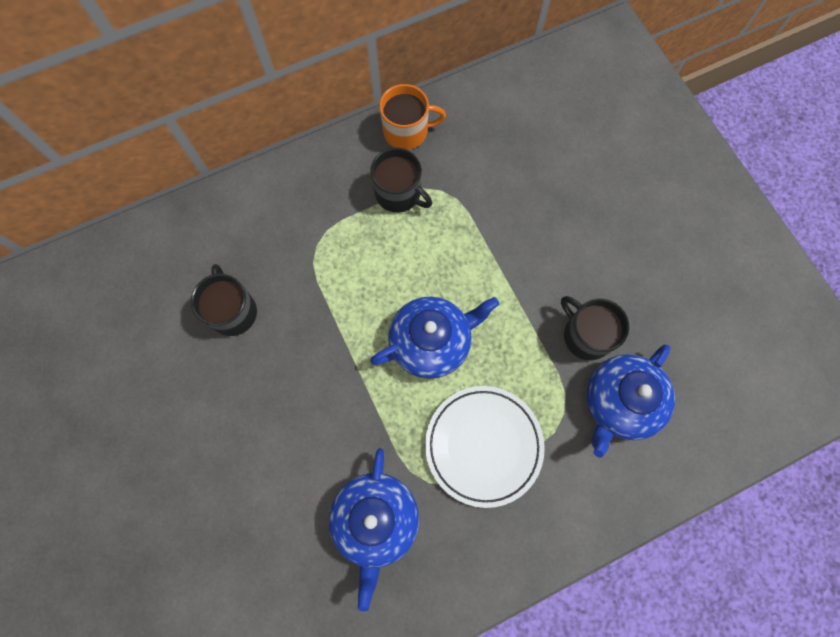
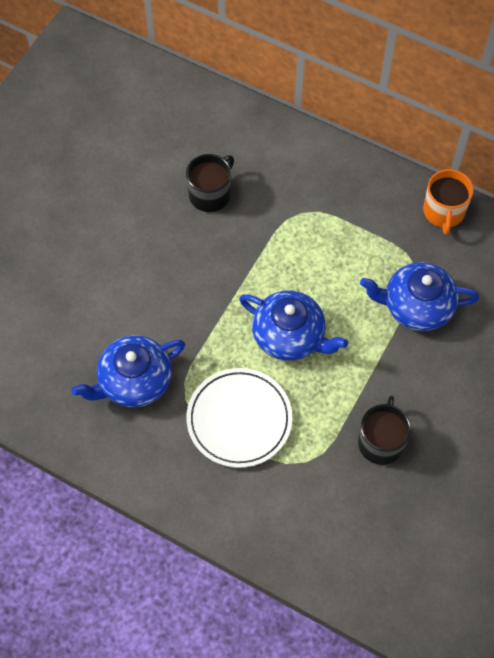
camera: 55 degrees right, 10 degrees down
(399, 193) = (388, 239): black mug -> none
(406, 131) = (444, 212): orange mug -> orange mug turned 45 degrees clockwise
(620, 402) = (346, 497): blue teapot -> blue teapot (416, 306)

